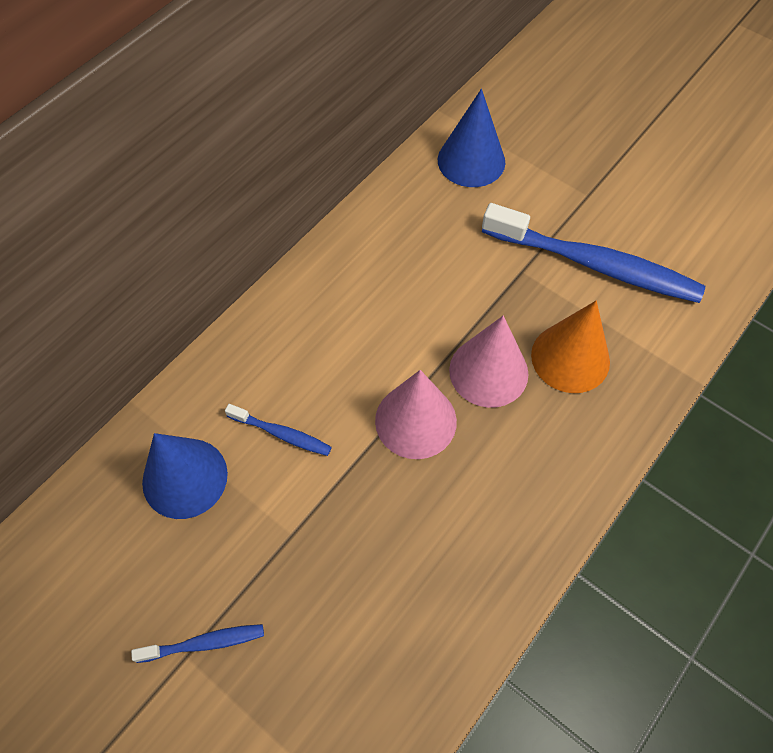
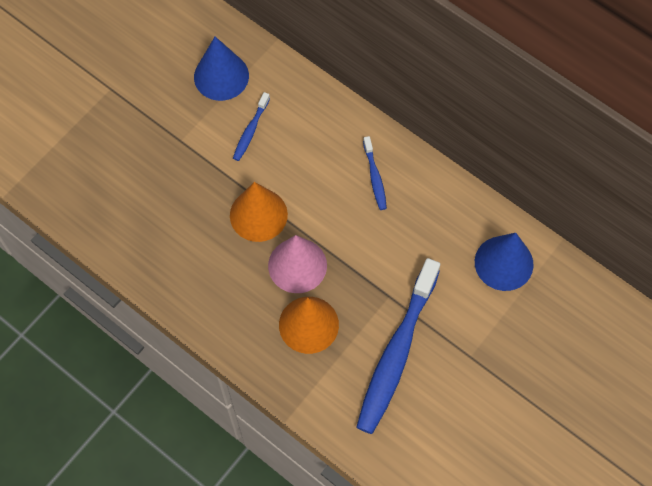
camera: 90 degrees right, 5 degrees up
(204, 643) = (117, 97): blue toothbrush -> blue toothbrush (375, 177)
(415, 420) = (258, 215): pink cone -> orange cone

